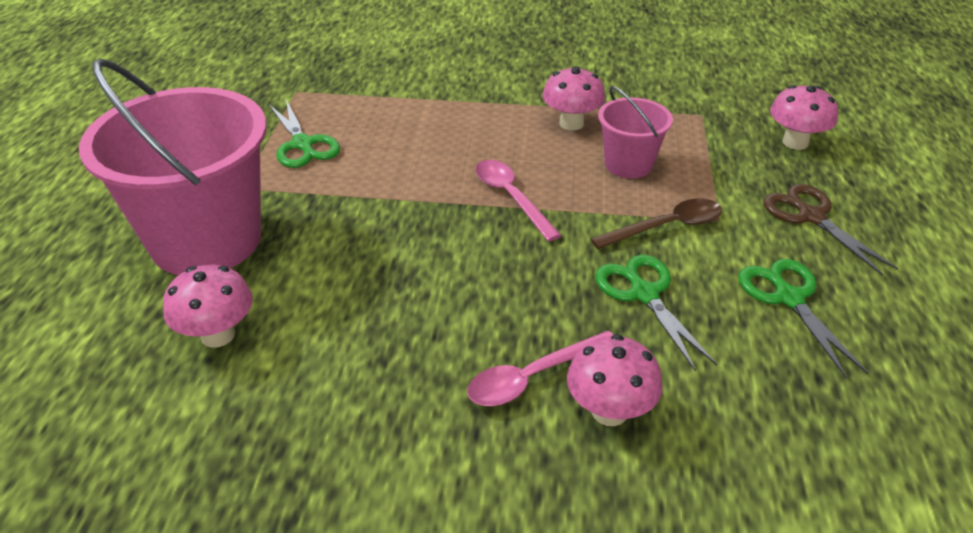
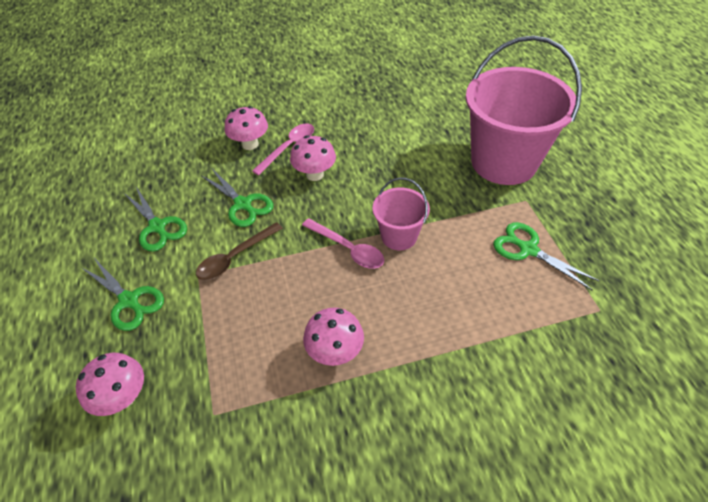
camera: 160 degrees right, 10 degrees up
(218, 335) = (443, 123): pink mushroom -> pink mushroom (314, 174)
(628, 164) = (272, 313): pink bucket -> pink bucket (399, 236)
(811, 217) = (129, 301): brown scissors -> green scissors

